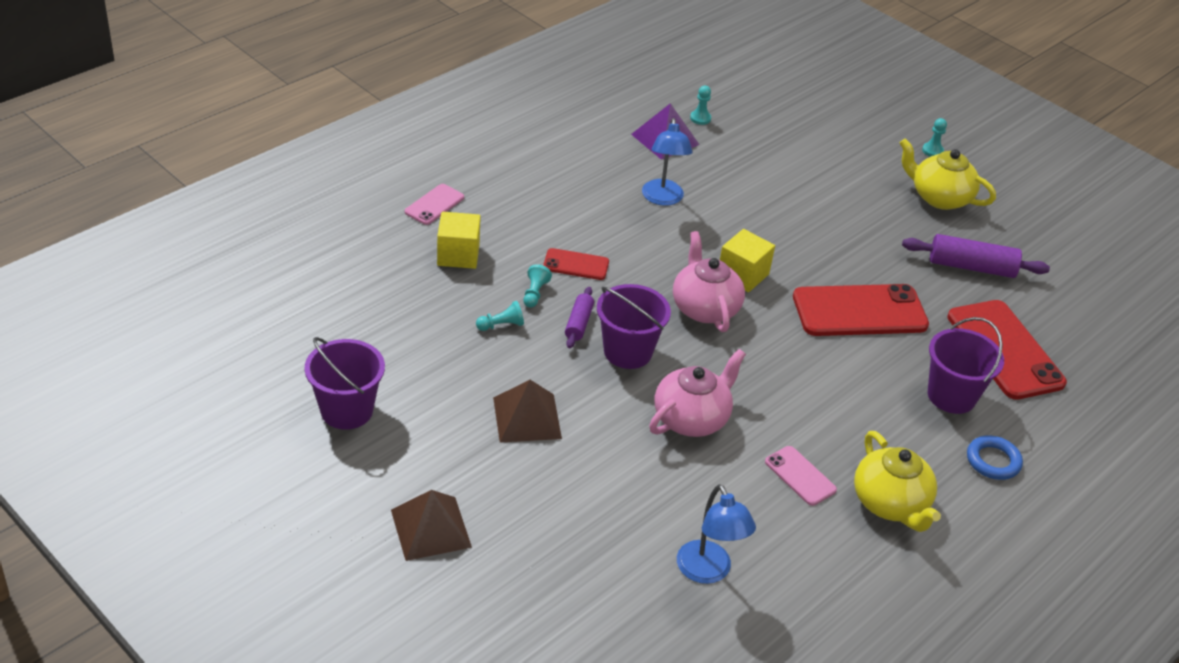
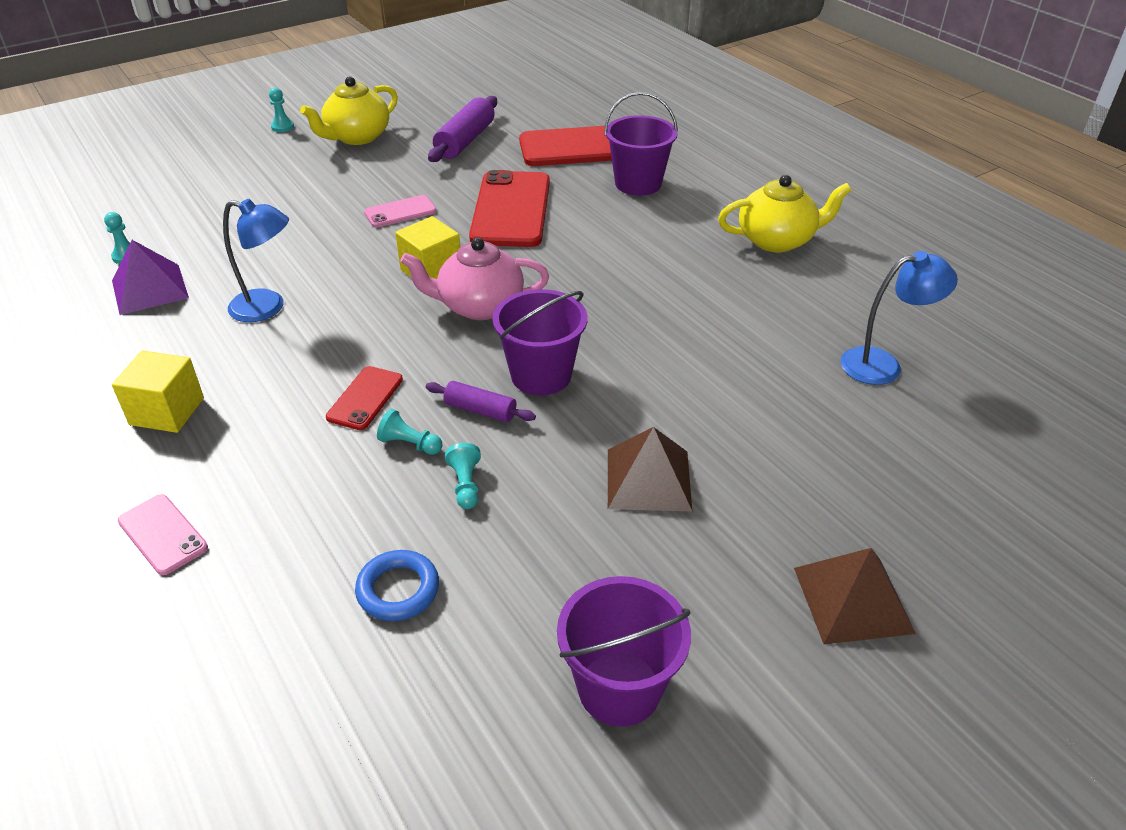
camera: 75 degrees left, 0 degrees up
(458, 255) = (297, 517): yellow cube -> yellow cube (167, 411)
(691, 418) = (658, 342): pink teapot -> none
(800, 476) = (743, 284): pink phone -> pink phone (400, 212)
(993, 461) = (721, 180): blue ring -> blue ring (398, 590)

